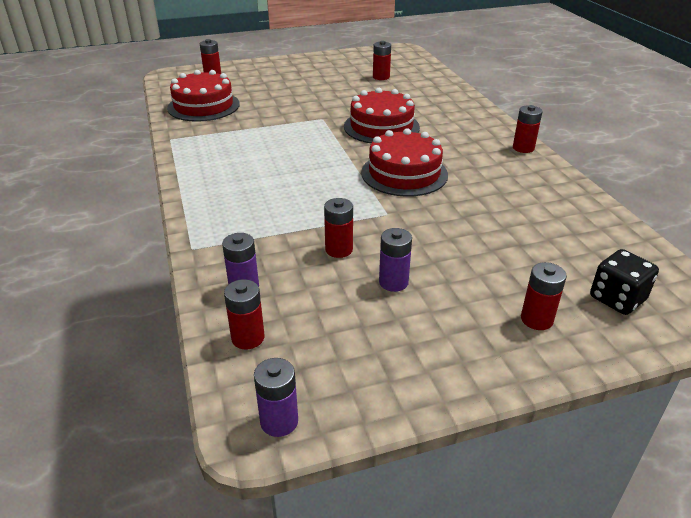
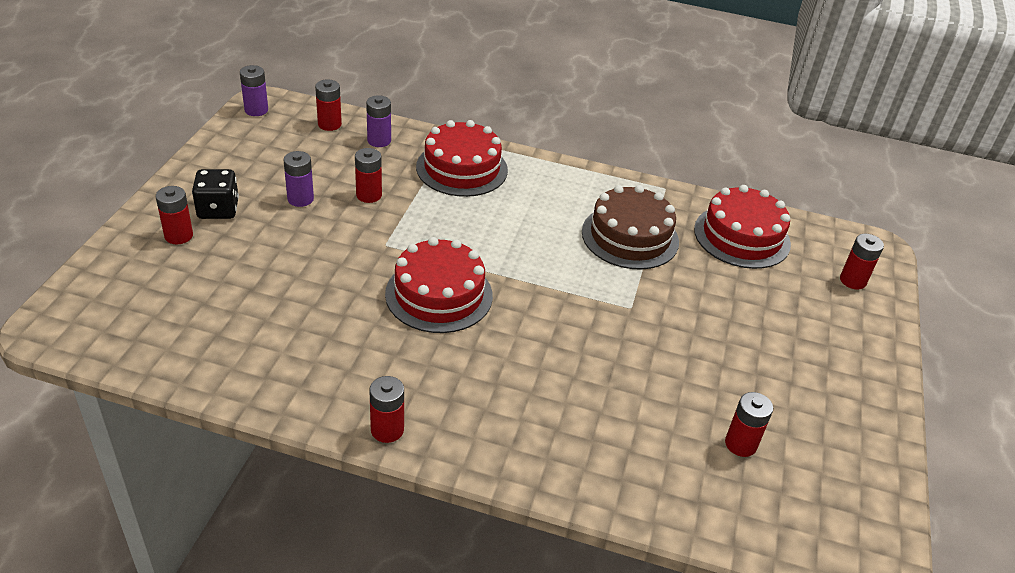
camera: 120 degrees right, 5 degrees up
(249, 135) = (630, 237): none -> brown cake
(381, 127) = (563, 342): red cake -> red cake (462, 168)
(617, 299) = (132, 289): black dice -> black dice (218, 209)

